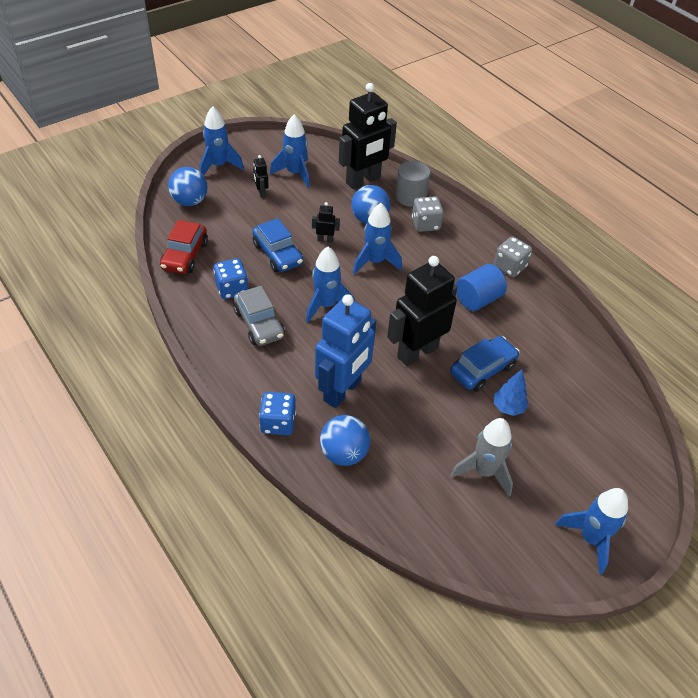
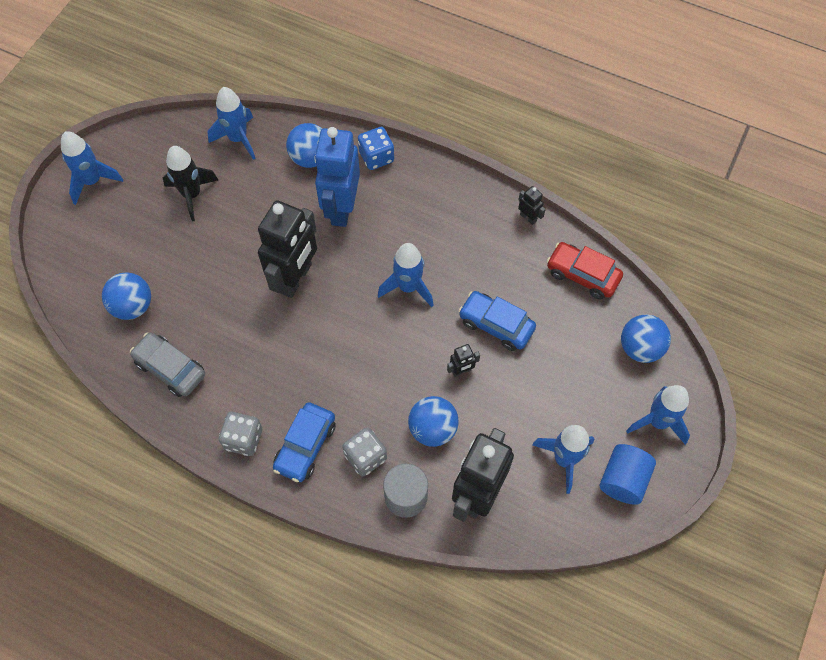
camera: 155 degrees right, 15 degrees up
(185, 256) = (582, 275): red car -> red car turned 45 degrees counterclockwise
(232, 289) = (508, 260): blue dice -> none
(259, 324) = (455, 236): grey car -> grey car (170, 368)
(261, 193) = (577, 404): black robot -> black robot (528, 217)
(375, 262) = (392, 368): blue rocket -> blue rocket (238, 139)
(477, 299) = (262, 372): blue cylinder -> blue cylinder (623, 480)
(482, 370) = (226, 289): blue car -> blue car (305, 446)
(484, 471) = (192, 195): grey rocket -> black rocket
(508, 407) = (190, 261): blue tree -> none
(574, 393) = (133, 306): none -> blue ball

